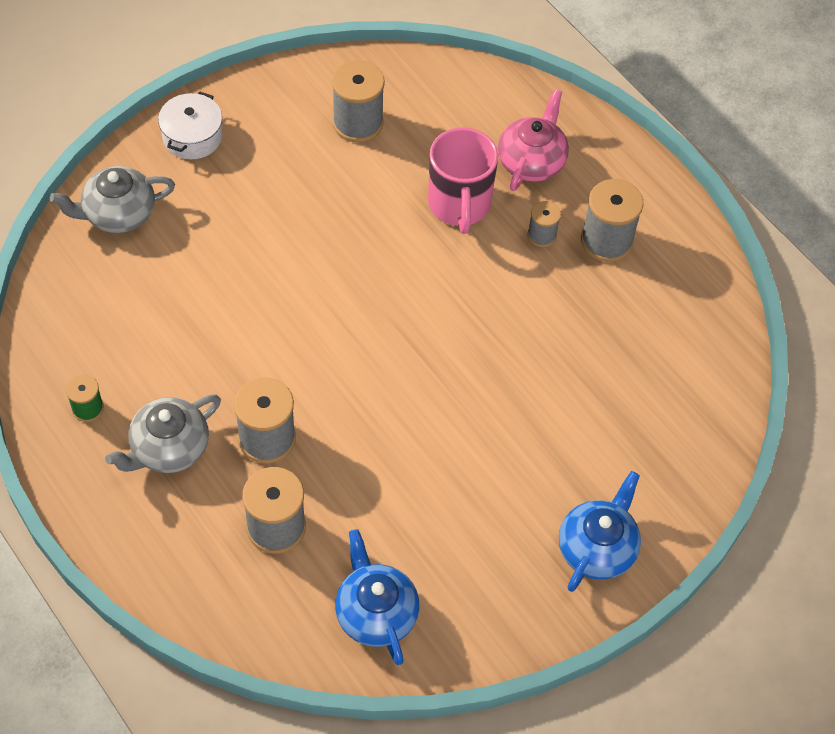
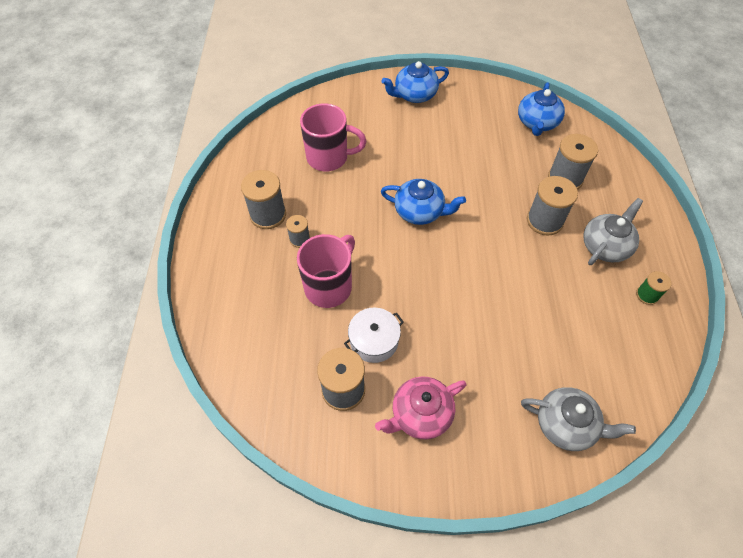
camera: 140 degrees left, 0 degrees up
(168, 448) = (605, 246): grey teapot -> grey teapot turned 45 degrees counterclockwise
(192, 136) = (473, 460): white pot -> white pot (374, 341)
(433, 354) = (420, 212): none -> blue teapot
(532, 161) = (258, 287): pink teapot -> pink teapot (420, 414)
(614, 360) = (329, 157): none -> pink mug

